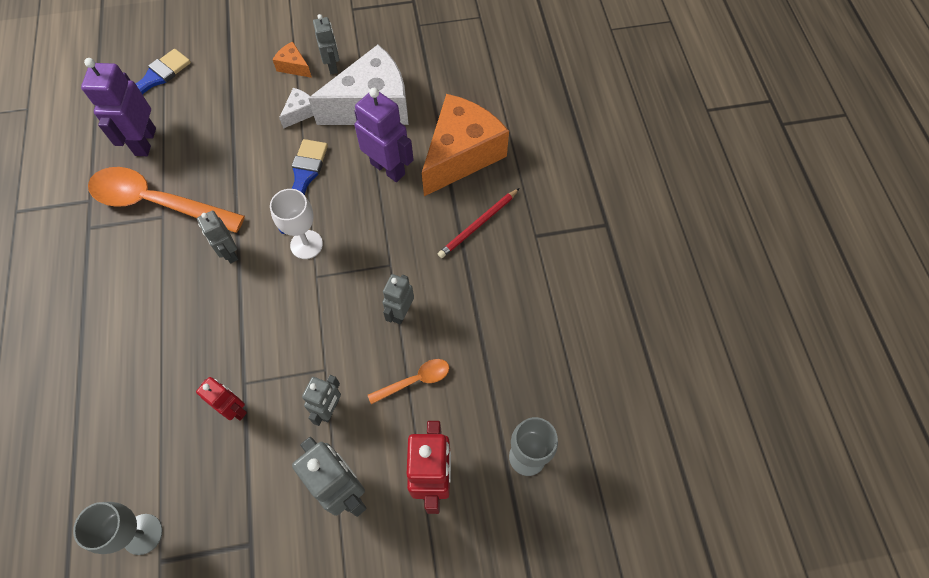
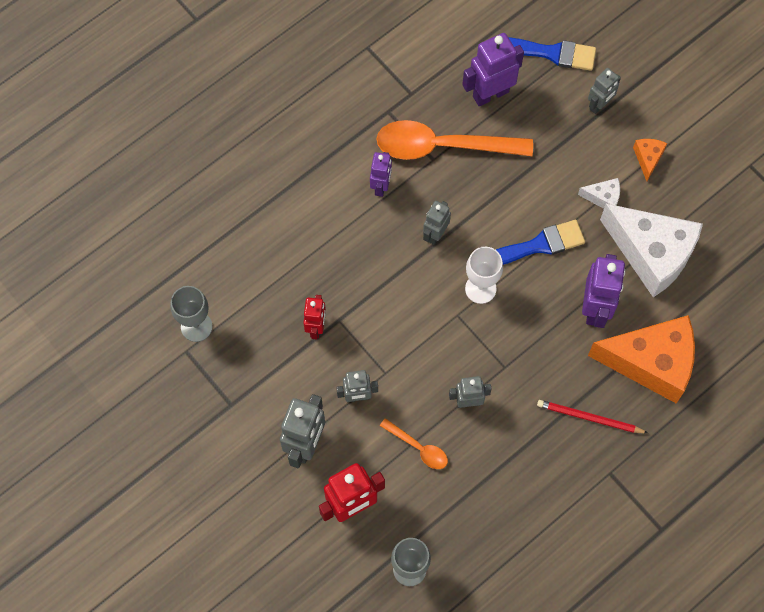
camera: 60 degrees right, 5 degrees up
(149, 272) = (381, 186): none -> purple robot
(157, 203) = (442, 146): orange spoon -> orange spoon turned 75 degrees counterclockwise
(332, 66) = (671, 191): grey robot -> grey robot (599, 105)

